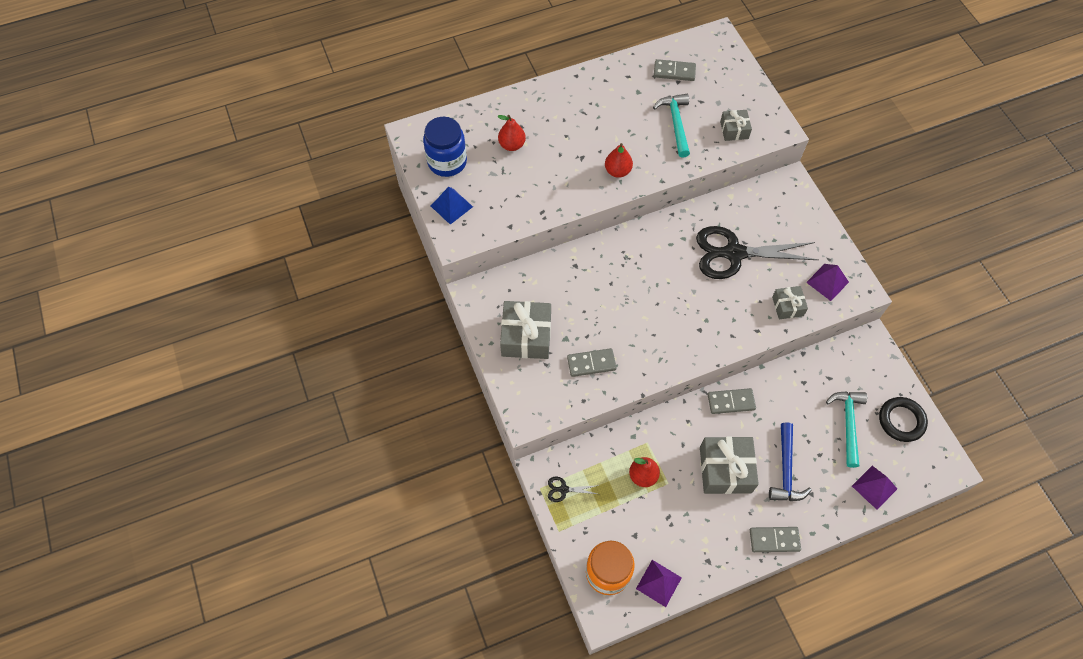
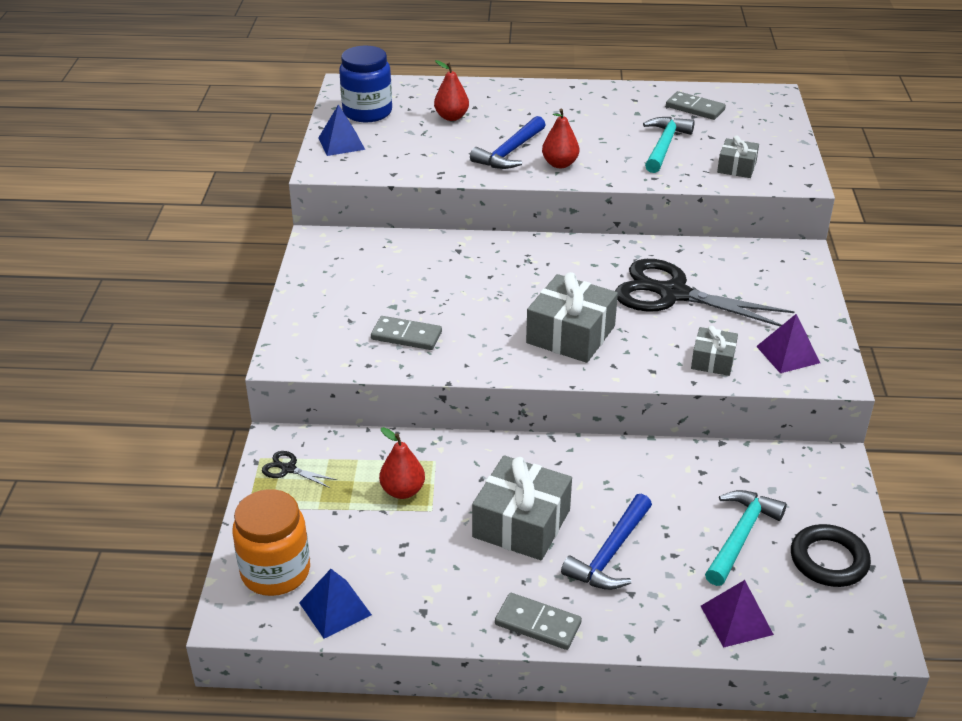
camera: 25 degrees right, 25 degrees down
(526, 336) = (347, 290): grey gift -> grey gift (571, 334)
(576, 171) = (510, 152): none -> blue hammer
(658, 583) = (335, 608): purple pyramid -> blue pyramid
(731, 402) = (581, 458): grey domino -> none

